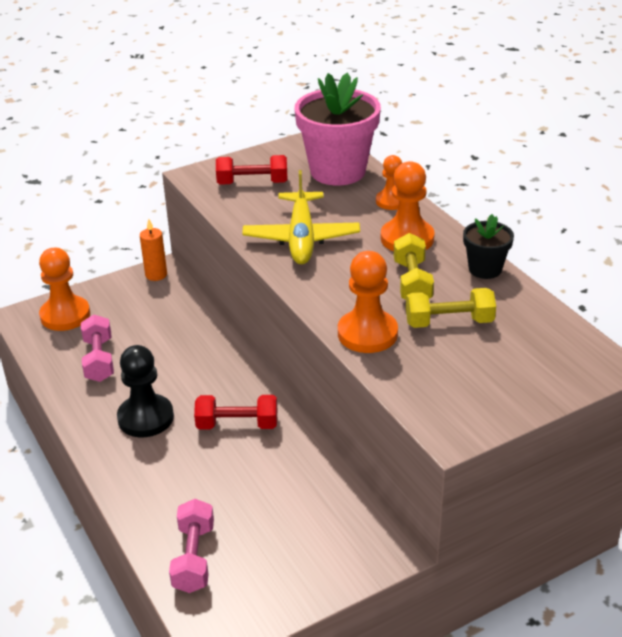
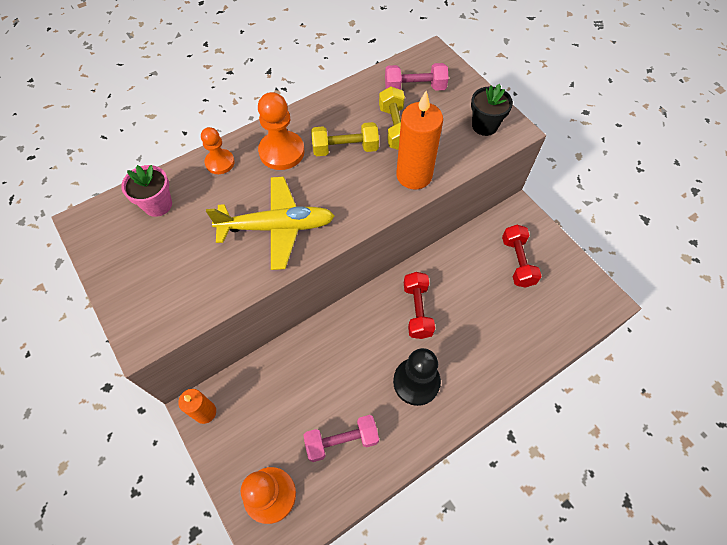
camera: 95 degrees left, 25 degrees up
(194, 558) = (551, 322): pink dumbbell -> pink dumbbell (415, 88)
(252, 183) = (169, 277): red dumbbell -> red dumbbell (517, 262)
(338, 171) = (158, 205): pink flower pot -> pink flower pot, size x0.51
(367, 333) = (414, 175): orange pawn -> orange candle
(485, 269) = (326, 106): black flower pot -> black flower pot (484, 126)

